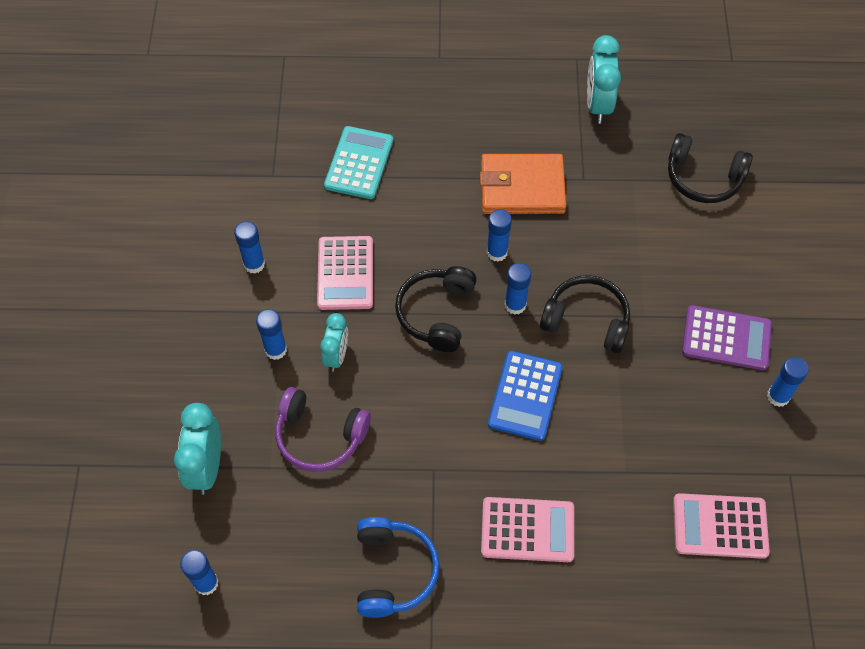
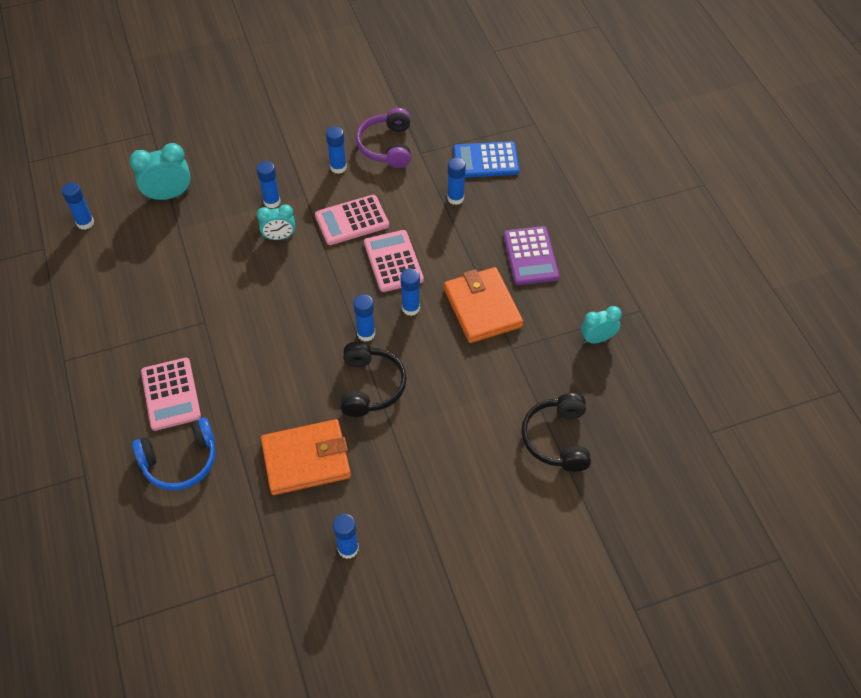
camera: 70 degrees right, 5 degrees down
(319, 436) = (210, 248): purple headphones -> purple headphones (386, 146)
(359, 163) = (455, 198): turquoise calculator -> blue glue stick
(393, 571) = (117, 321): blue headphones -> blue headphones (180, 461)
(436, 313) = (338, 285): black headphones -> none
(525, 396) = (285, 362): blue calculator -> blue calculator (486, 160)
(598, 105) = (597, 339): turquoise clock -> turquoise clock, size x0.66
(661, 408) = (306, 460): none -> orange wallet
(720, 526) = (209, 528): pink calculator -> pink calculator (393, 261)
(726, 338) = (392, 494): purple calculator -> purple calculator (530, 256)

